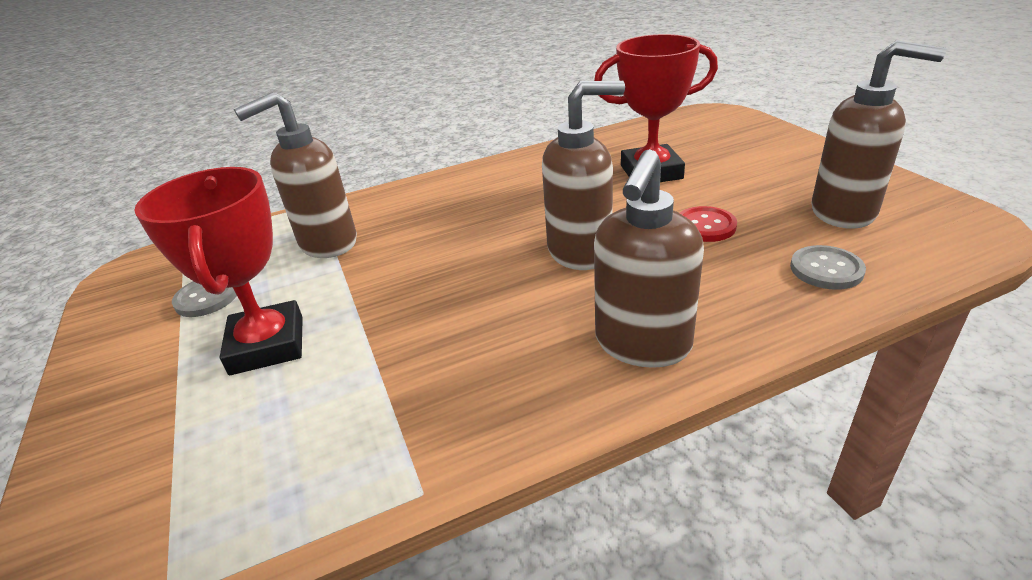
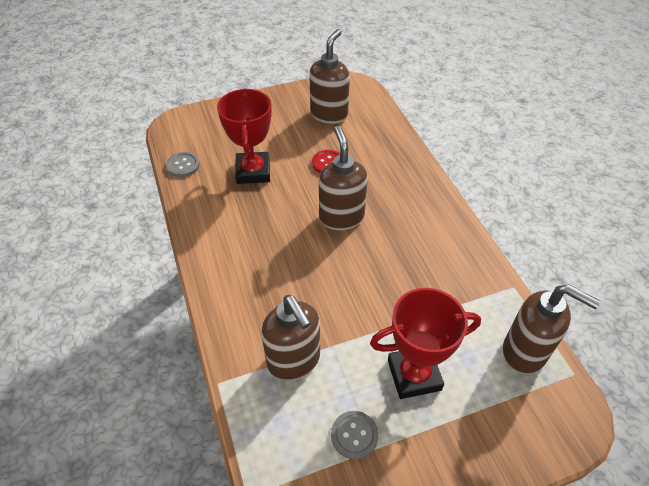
camera: 90 degrees left, 15 degrees up
(642, 344) = (425, 205): brown soap dispenser -> brown soap dispenser (525, 352)
(826, 269) = (377, 135): grey button -> grey button (183, 165)

